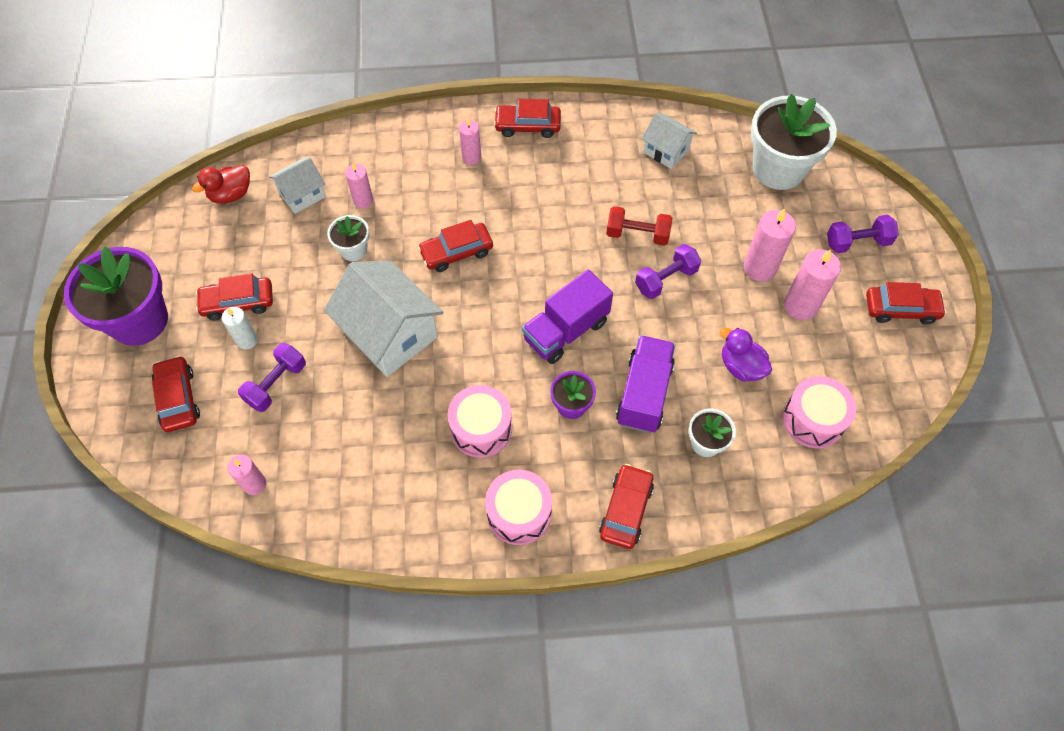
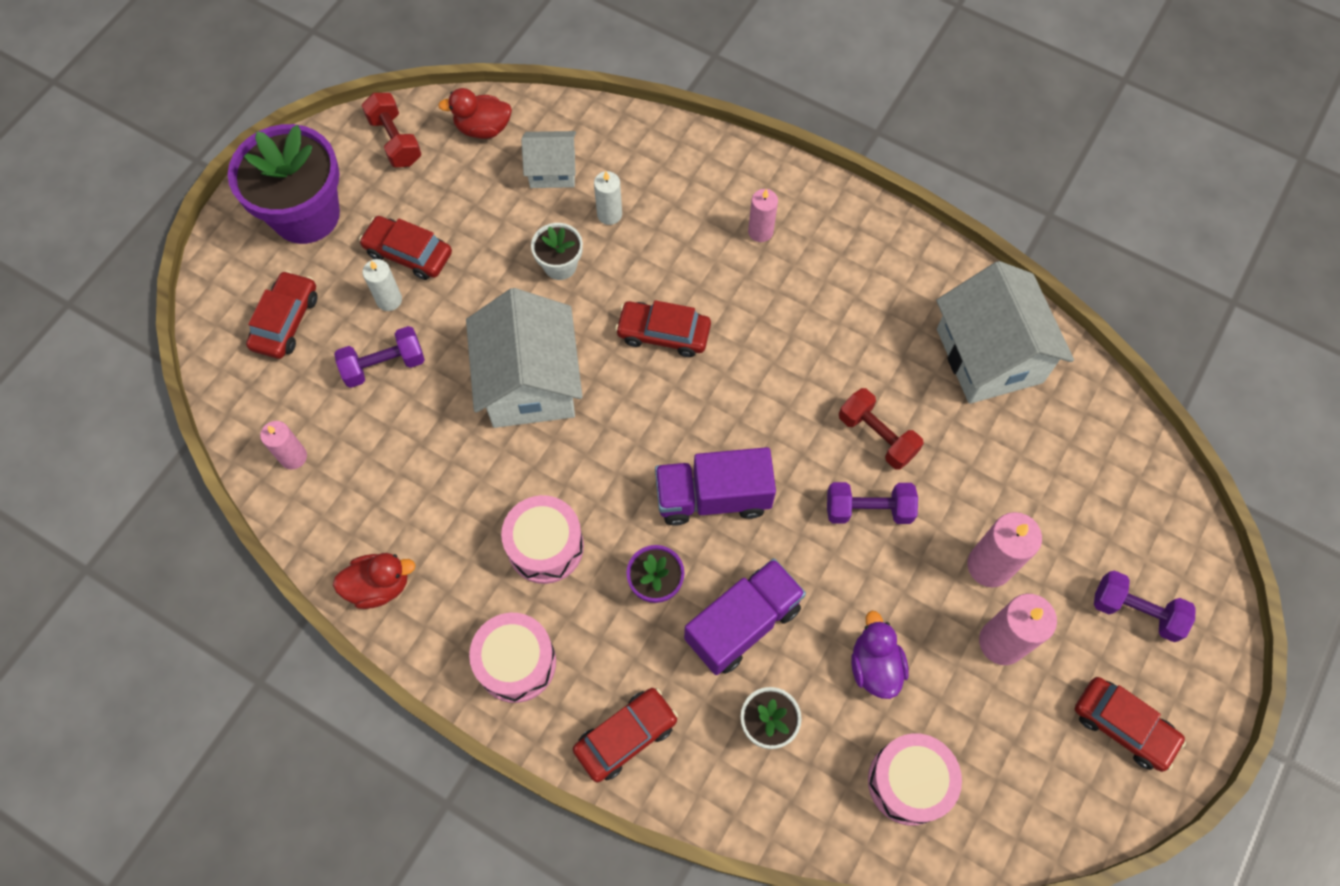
camera: 35 degrees right, 5 degrees up
(171, 236) = (395, 141): none -> red dumbbell
(363, 200) = (609, 214): pink candle -> white candle
(385, 527) = (379, 586): none -> red duck
(527, 126) = (851, 230): red car -> none
(666, 151) = (989, 356): white house -> white house, size x1.84
(778, 169) = (1110, 460): white flower pot -> none

